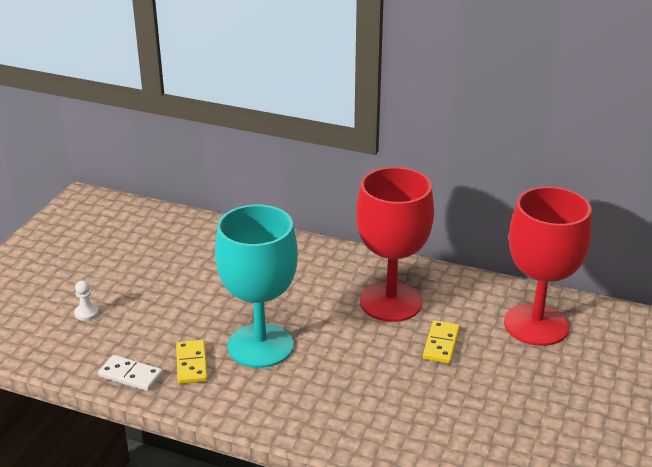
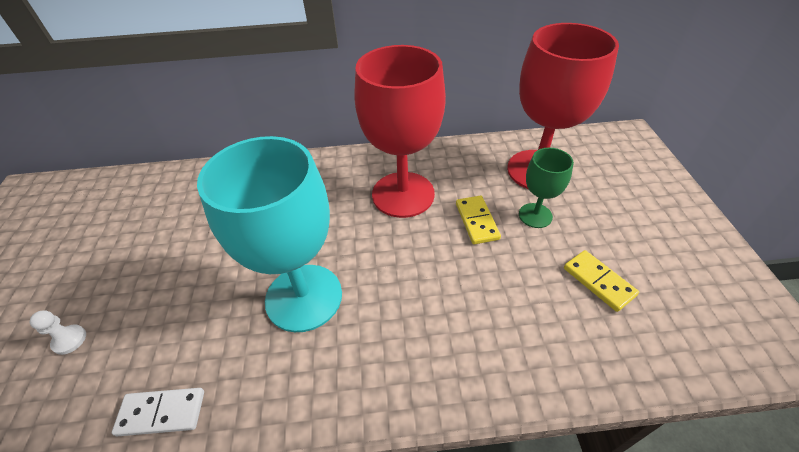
camera: 25 degrees left, 15 degrees up
(192, 364) = (235, 358): yellow domino -> yellow domino (598, 281)
(499, 358) = (535, 215): none -> green goblet

